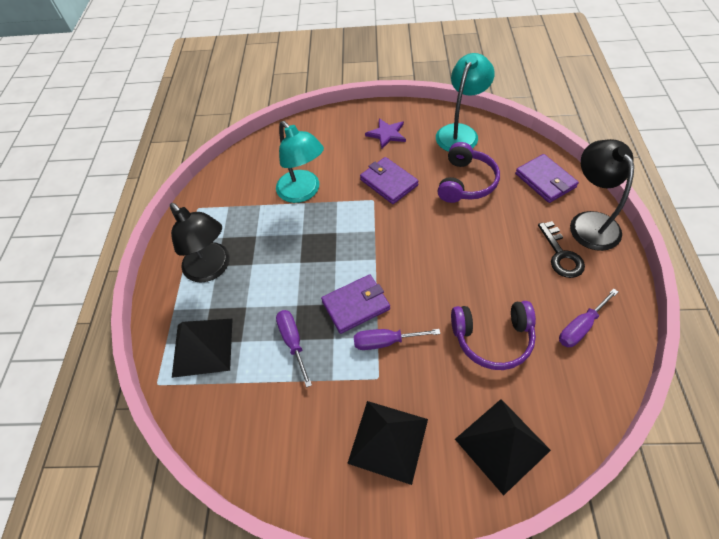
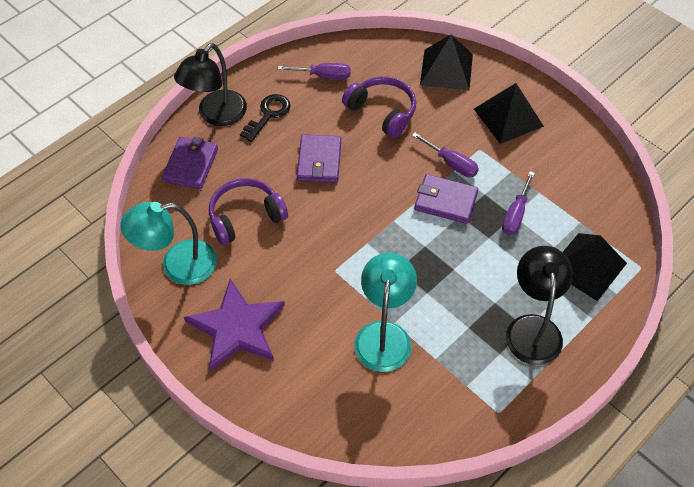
camera: 140 degrees left, 0 degrees up
(386, 134) = (236, 327): purple star -> purple star, size x1.78
(389, 182) = (302, 274): purple wallet -> purple wallet (319, 161)

